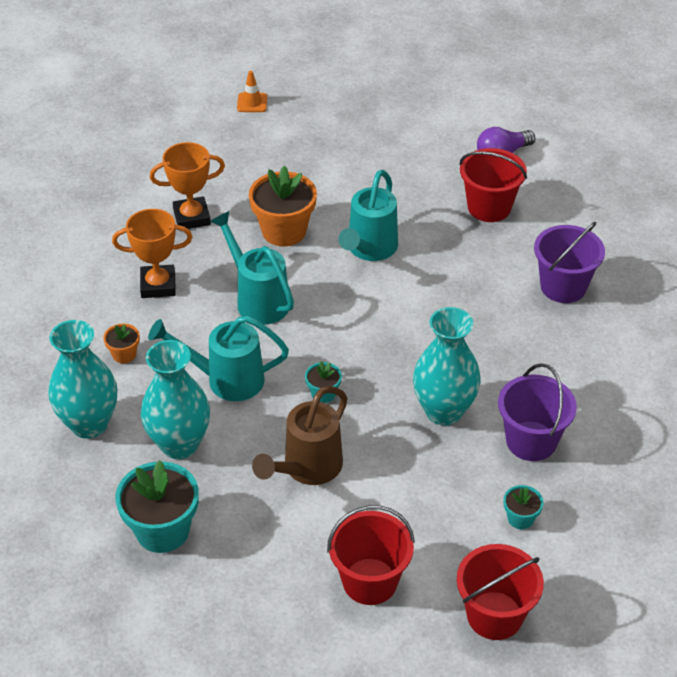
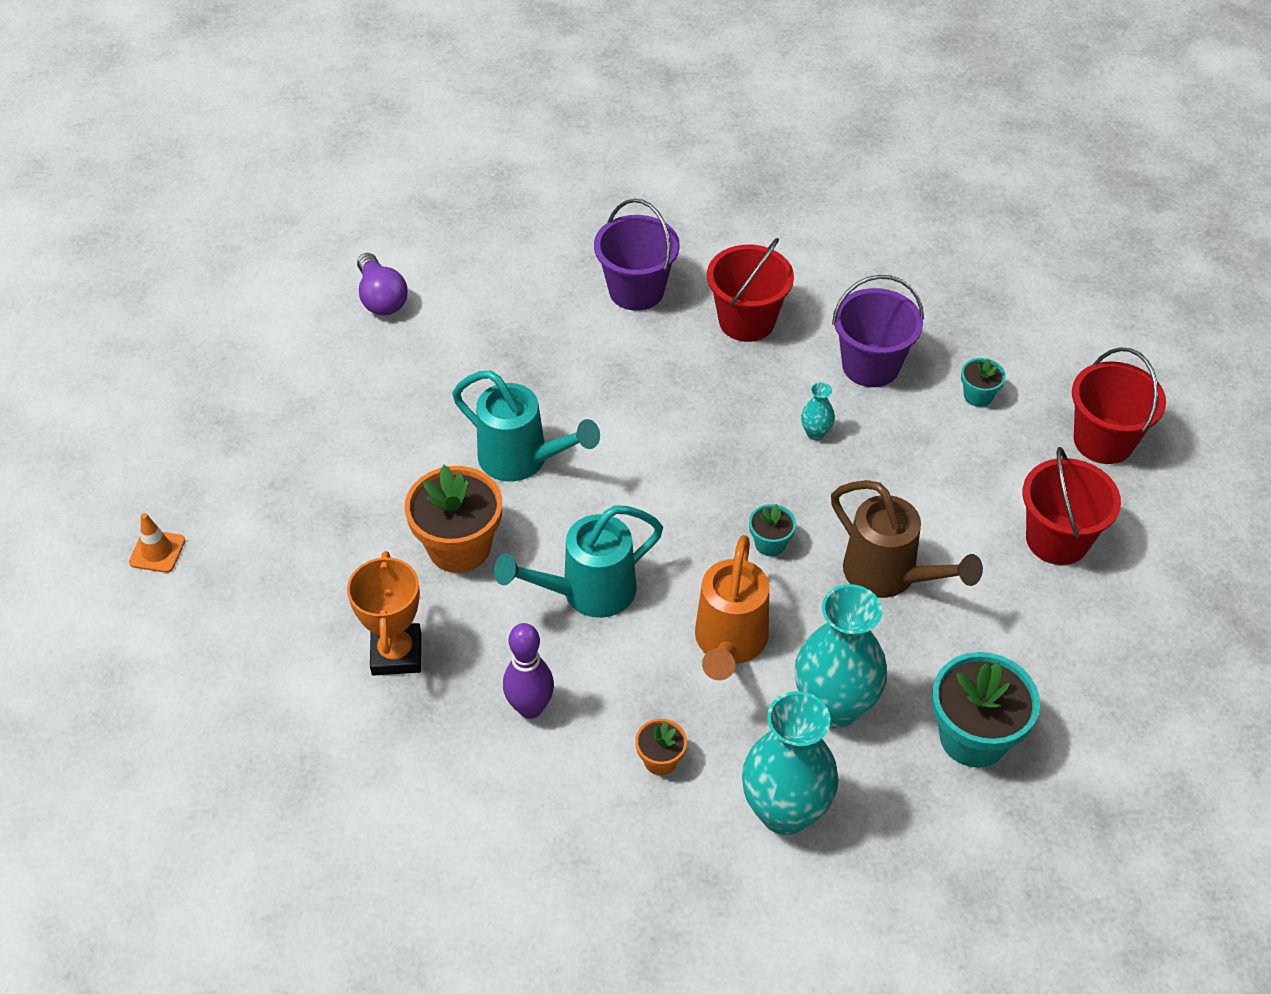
camera: 80 degrees left, 5 degrees up
(158, 285) = (530, 708): orange trophy -> purple bowling pin
(226, 380) = (729, 644): turquoise watering can -> orange watering can
(443, 411) = (815, 433): turquoise vase -> turquoise vase, size x0.42
(489, 207) = (478, 329): red bucket -> red bucket (746, 321)

